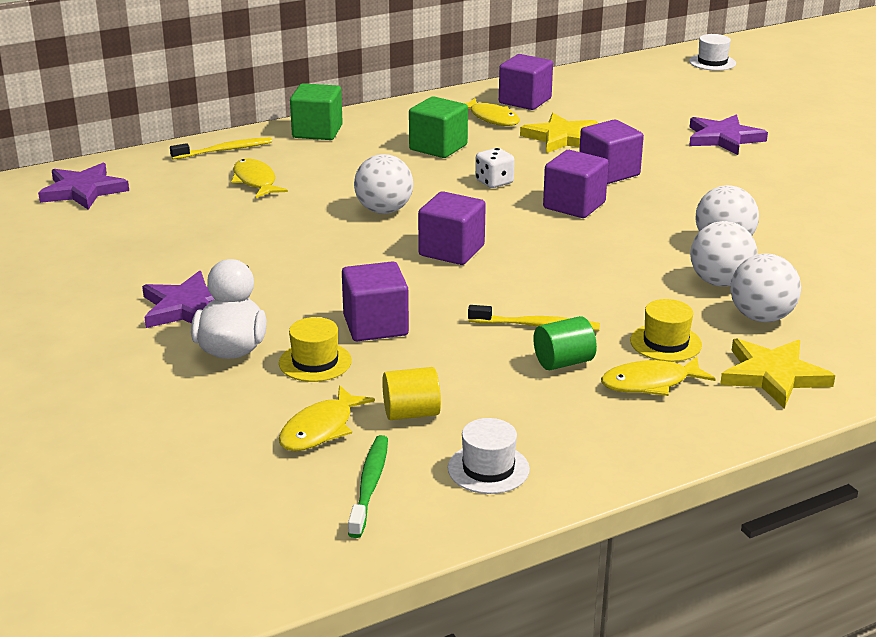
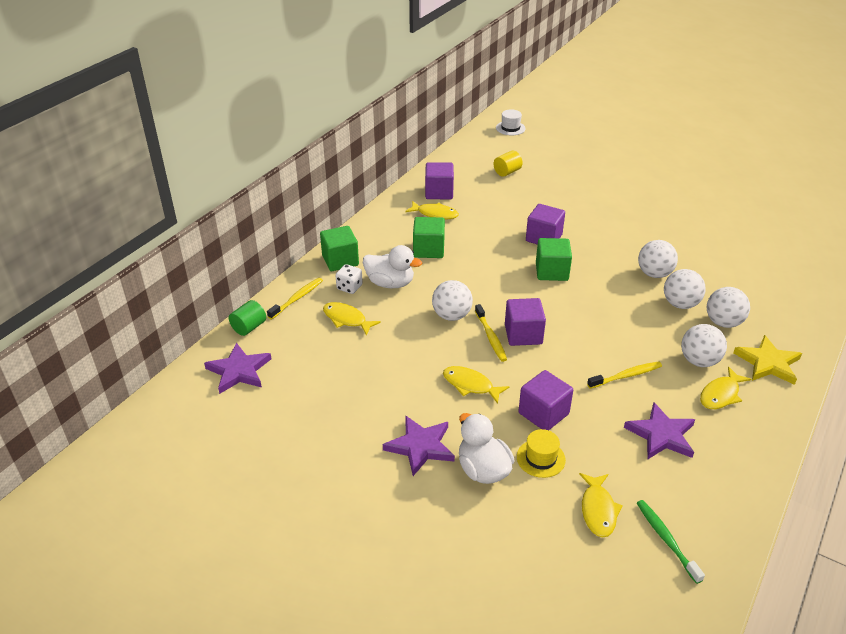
camera: 30 degrees left, 10 degrees up
(320, 275) = (470, 385): none -> yellow fish
(349, 164) = (390, 283): none -> white duck
(406, 241) = (490, 337): none -> yellow toothbrush
(411, 413) = (631, 474): yellow cylinder -> yellow cylinder (507, 172)
(488, 469) = (709, 496): white hat -> none
(494, 182) = (490, 268): white dice -> white dice (349, 287)
(562, 138) = (491, 218): yellow star -> none
(563, 362) = (666, 398): green cylinder -> green cylinder (249, 327)
(574, 205) = (551, 271): purple cube -> green cube
(665, 343) = (699, 361): yellow hat -> white ball
(723, 138) = (575, 190): purple star -> purple star (661, 435)

